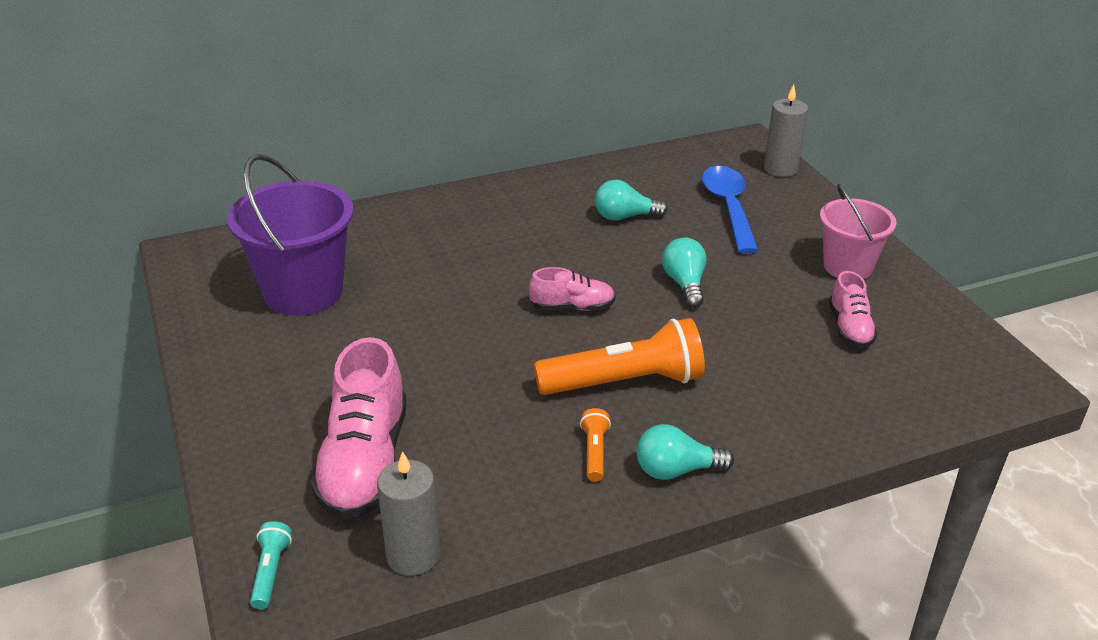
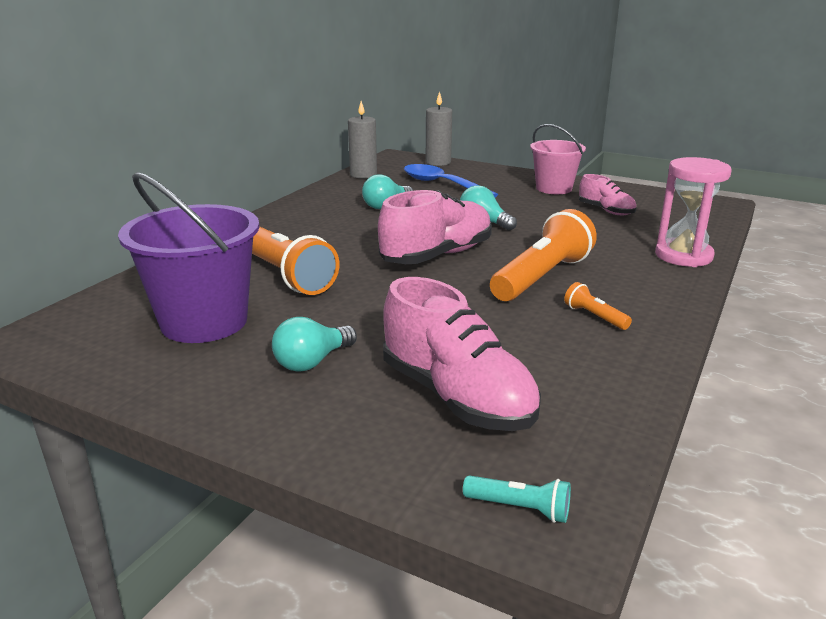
camera: 40 degrees left, 10 degrees down
(270, 572) = (519, 508): turquoise flashlight -> turquoise flashlight turned 150 degrees clockwise
(413, 555) = (600, 431): grey candle -> grey candle (363, 174)
(420, 269) = (286, 275): none -> orange flashlight
(572, 307) = (437, 256): pink shoe -> pink shoe, size x1.87
(676, 470) = (654, 303): turquoise light bulb -> turquoise light bulb (312, 361)
(820, 432) = (683, 256): none -> pink hourglass

